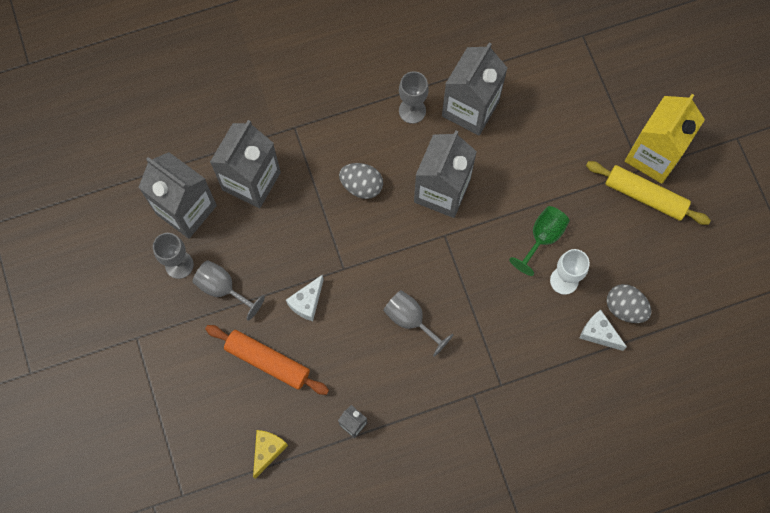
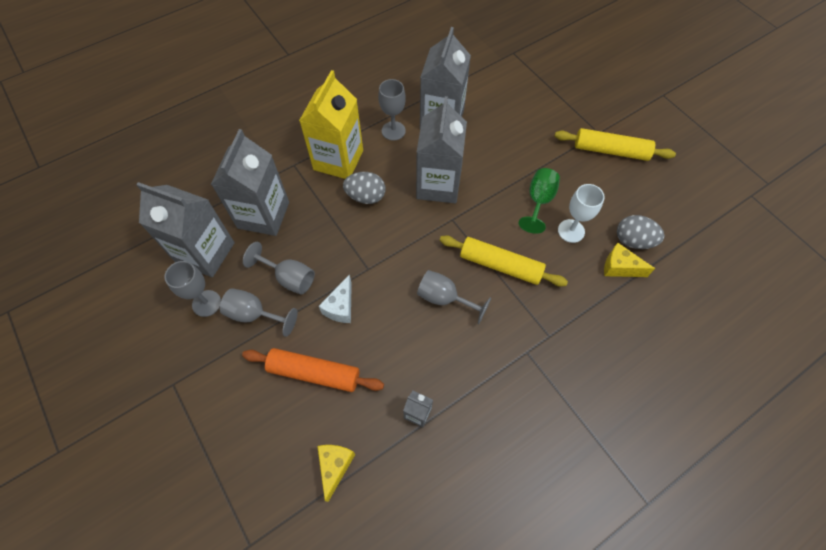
camera: 15 degrees left, 10 degrees down
(263, 258) = (289, 278): none -> grey goblet
(477, 299) = (500, 265): none -> yellow rolling pin
(598, 333) = (619, 267): white cheese -> yellow cheese
(653, 156) = (604, 120): yellow carton -> yellow carton (338, 160)

